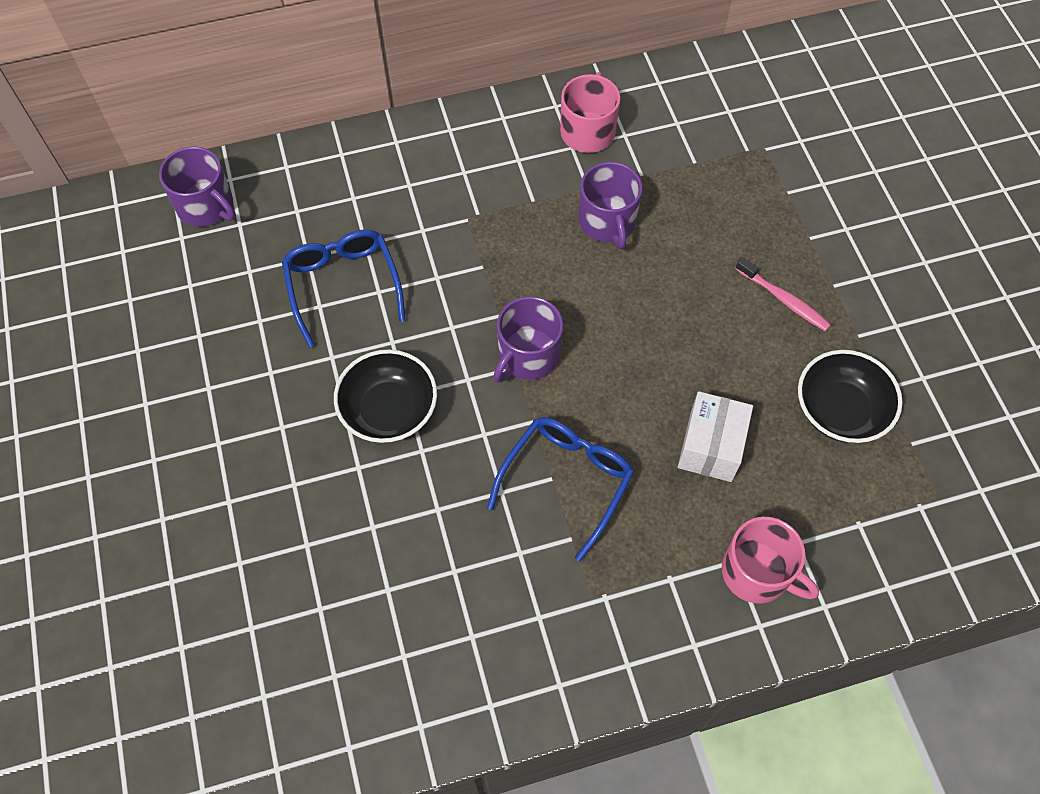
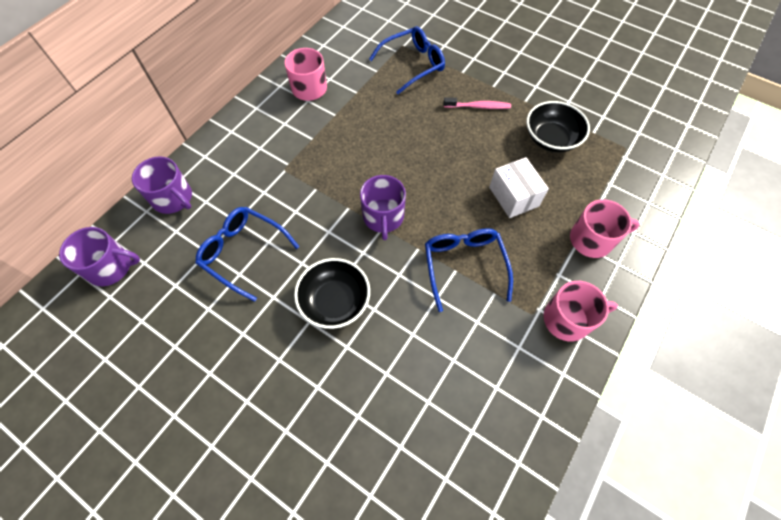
camera: 40 degrees left, 0 degrees up
(607, 222) = (361, 124): purple mug -> purple mug (173, 198)
(627, 634) = (568, 319): none -> pink mug
(752, 184) = (413, 64): none -> blue glasses

